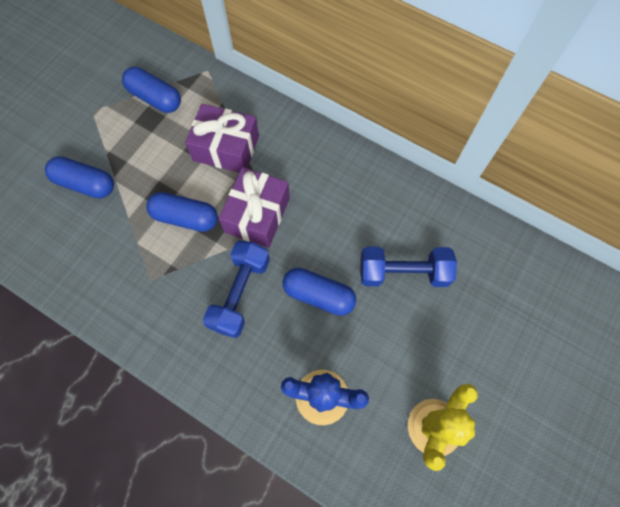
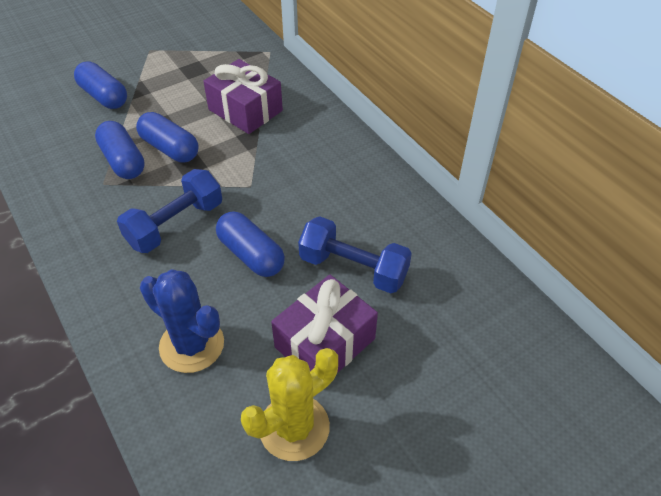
camera: 25 degrees right, 20 degrees down
(155, 98) = (209, 56): blue capsule -> blue capsule (123, 161)
(257, 215) = (237, 169): purple gift -> purple gift (325, 343)

